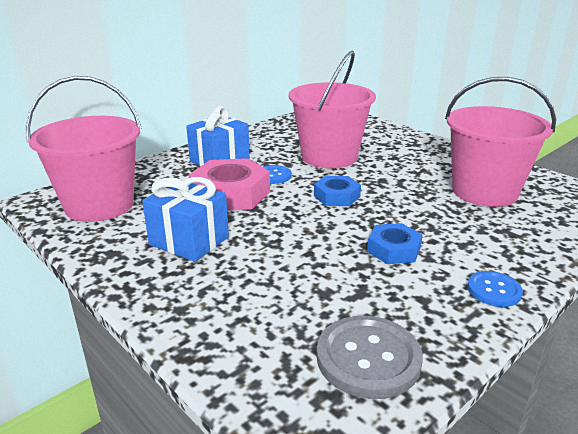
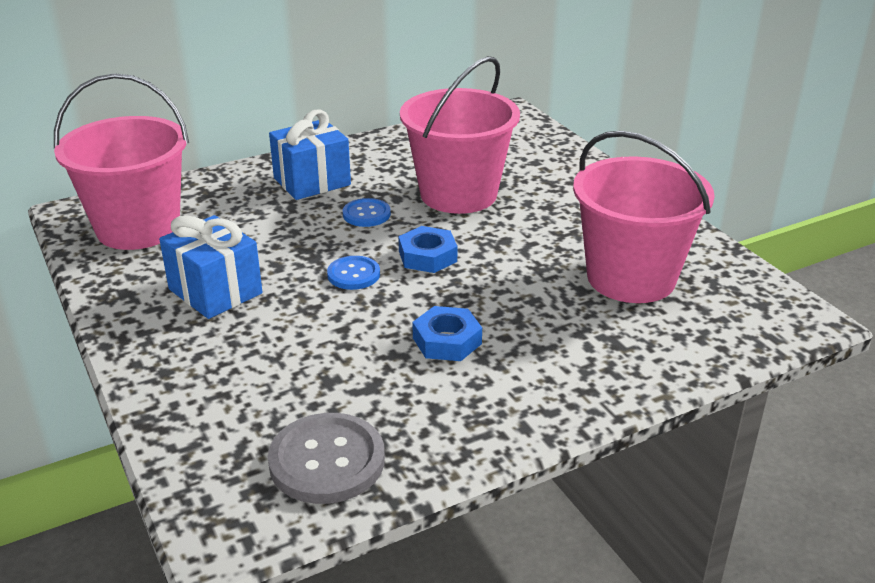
camera: 15 degrees right, 5 degrees up
(230, 194) = (298, 233): pink nut -> none
(494, 290) = (528, 412): blue button -> blue button (353, 274)

